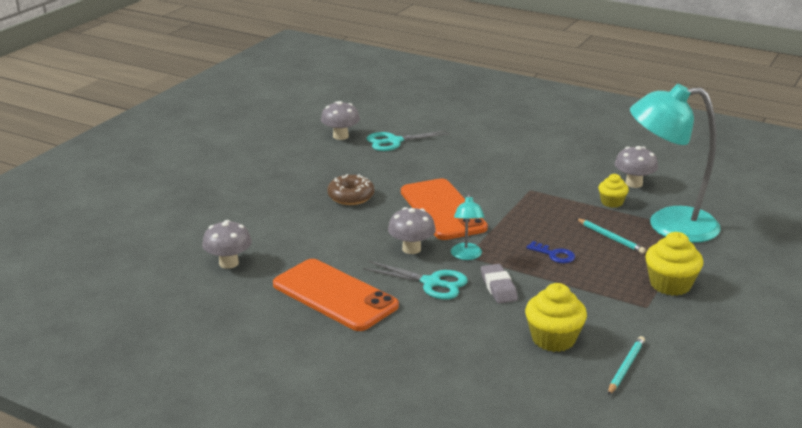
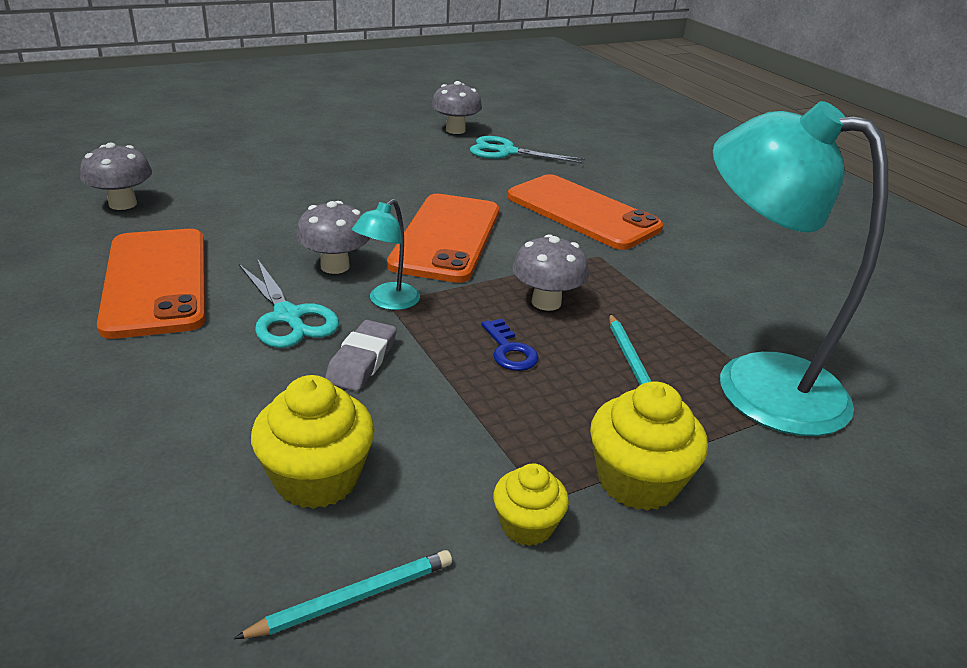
camera: 30 degrees right, 5 degrees up
(351, 196) = (365, 187): brown donut -> none
(489, 167) = (582, 212): none -> orange phone
(611, 202) = (700, 314): yellow cupcake -> yellow cupcake (527, 525)
(634, 183) = (769, 302): grey mushroom -> grey mushroom (546, 302)

